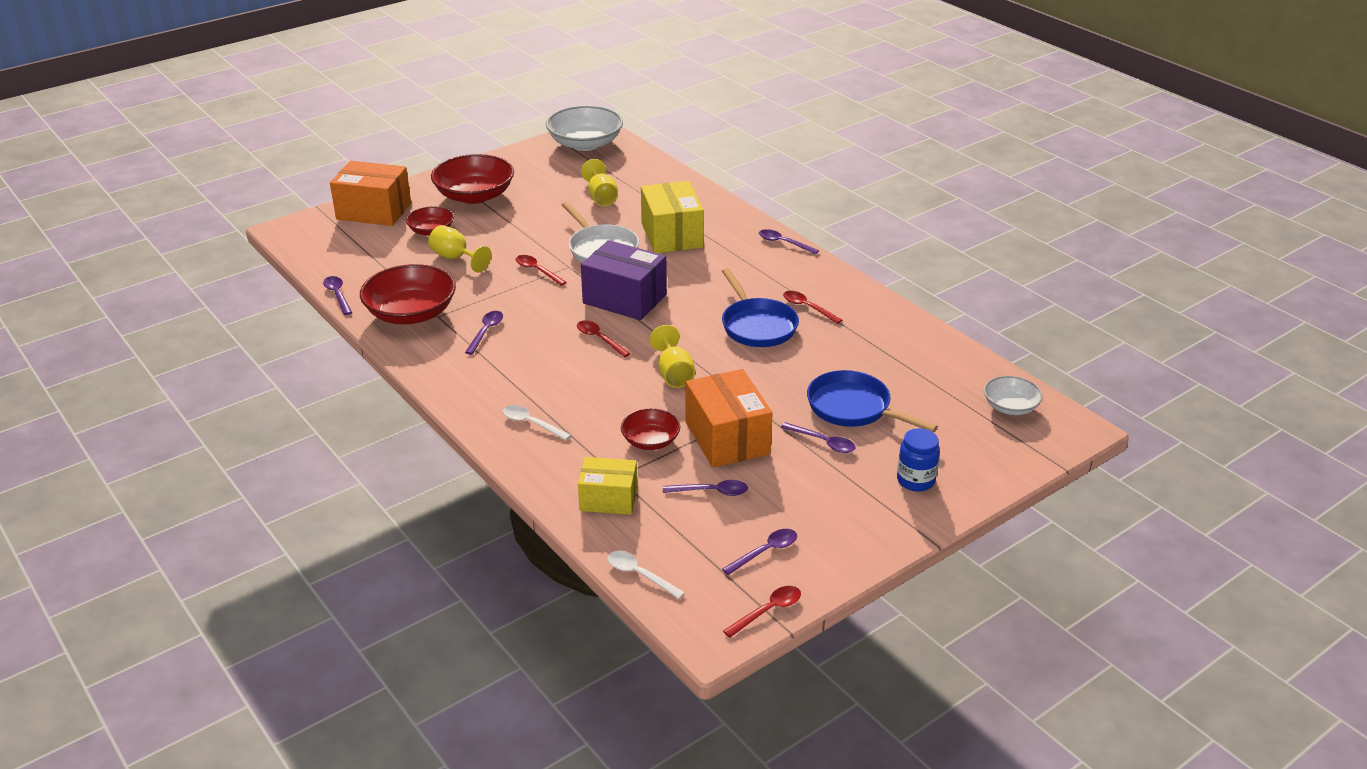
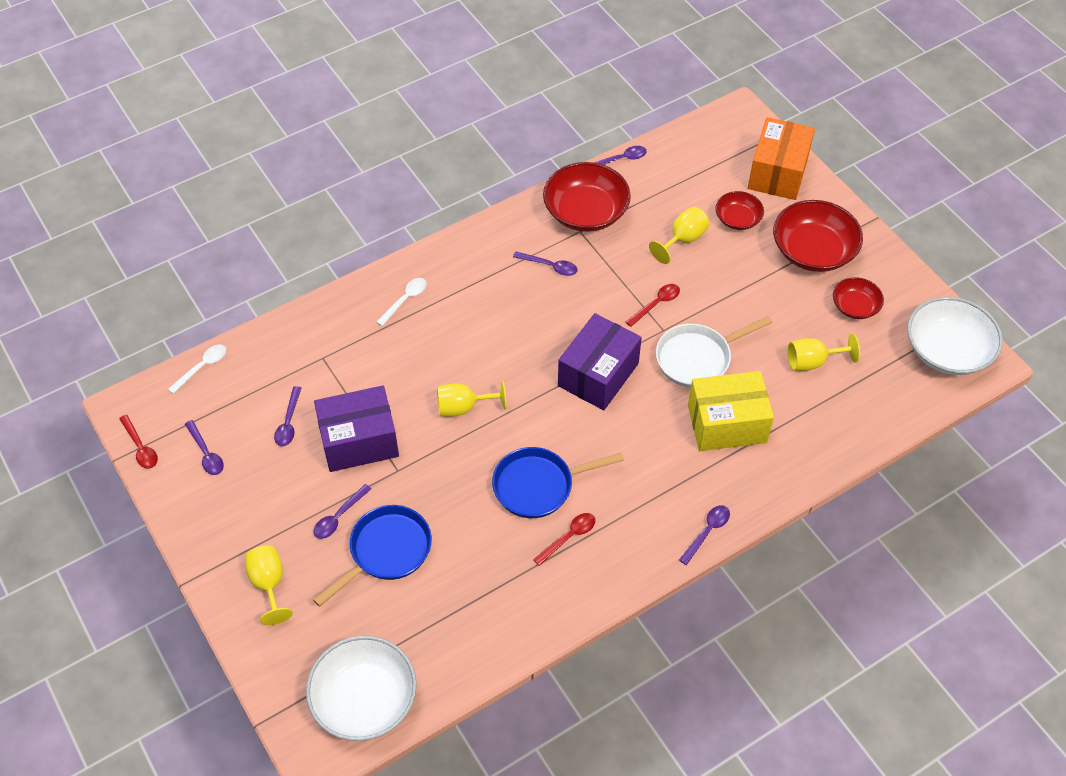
camera: 95 degrees right, 20 degrees up
(599, 339) = (529, 352): red spoon -> none
(608, 499) = (295, 350): yellow box -> none
(650, 441) = (366, 383): red bowl -> red bowl (855, 306)
(727, 438) = (359, 441): orange box -> purple box
(915, 480) = (269, 584): blue jar -> yellow goblet
(1010, 407) = (364, 699): white bowl -> white bowl, size x1.80

